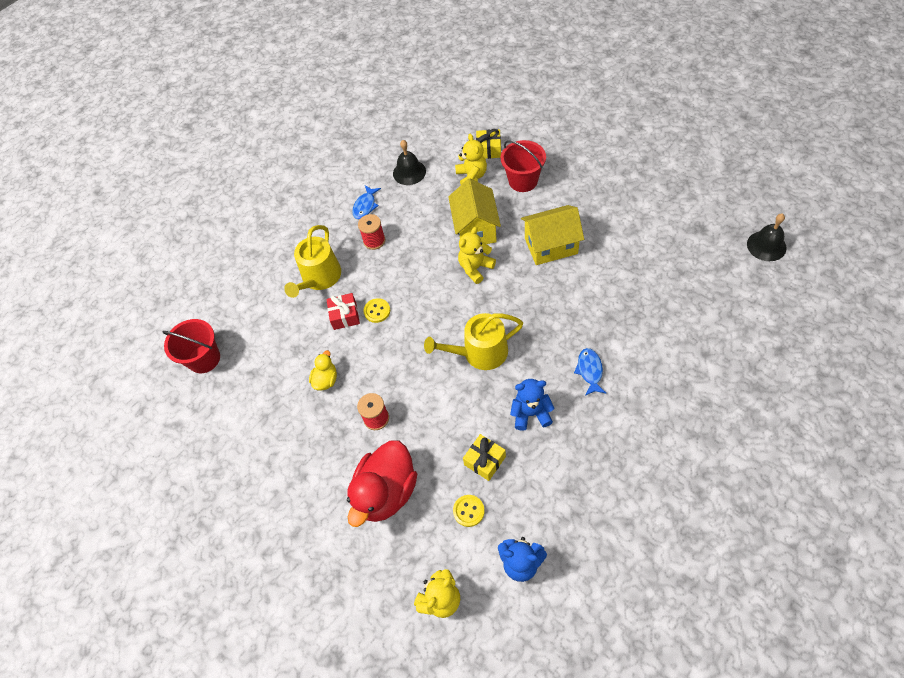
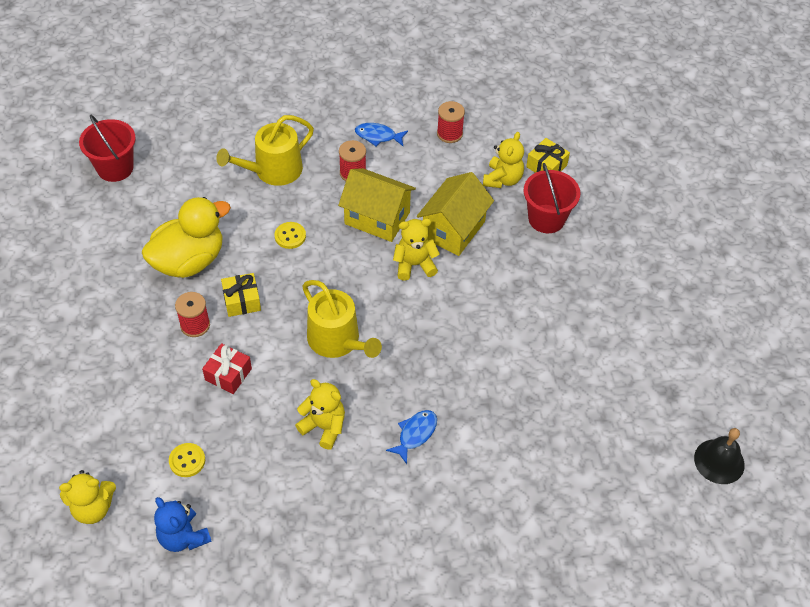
camera: 30 degrees right, 5 degrees down
(326, 380) = (189, 261): yellow duck -> yellow duck, size x2.09
(345, 316) = (260, 219): red gift -> red gift (228, 374)
(365, 206) = (378, 136): blue fish -> blue fish turned 45 degrees clockwise
(386, 492) = (140, 390): red duck -> none
(409, 172) = (449, 134): black bell -> red spool
(480, 353) = (337, 341): yellow watering can -> yellow watering can turned 150 degrees counterclockwise
(485, 460) = (243, 432): yellow gift -> yellow gift (242, 301)
(531, 413) = (324, 427): blue teddy bear -> yellow teddy bear
(551, 246) = (505, 298): yellow house -> yellow house (377, 218)

